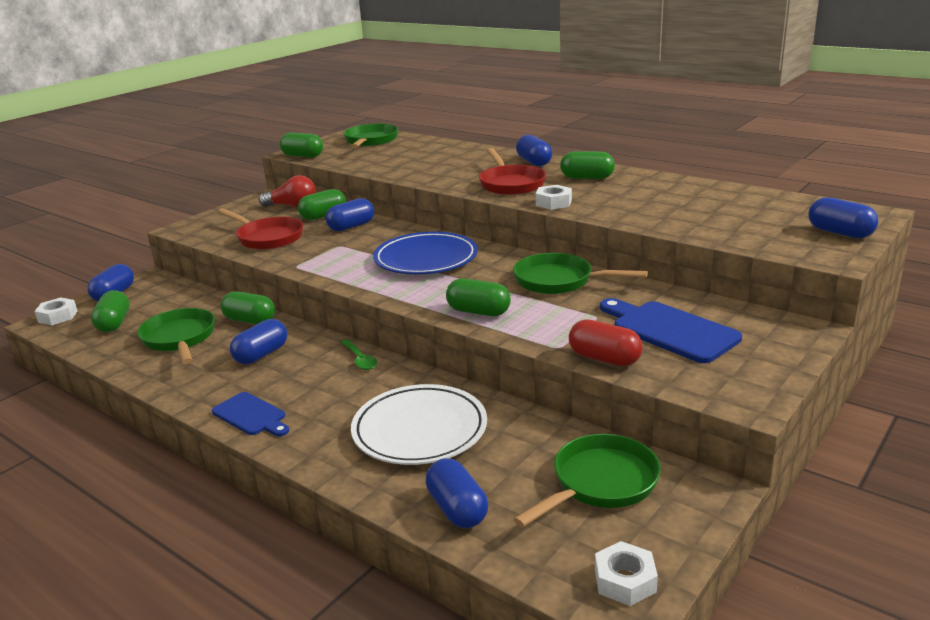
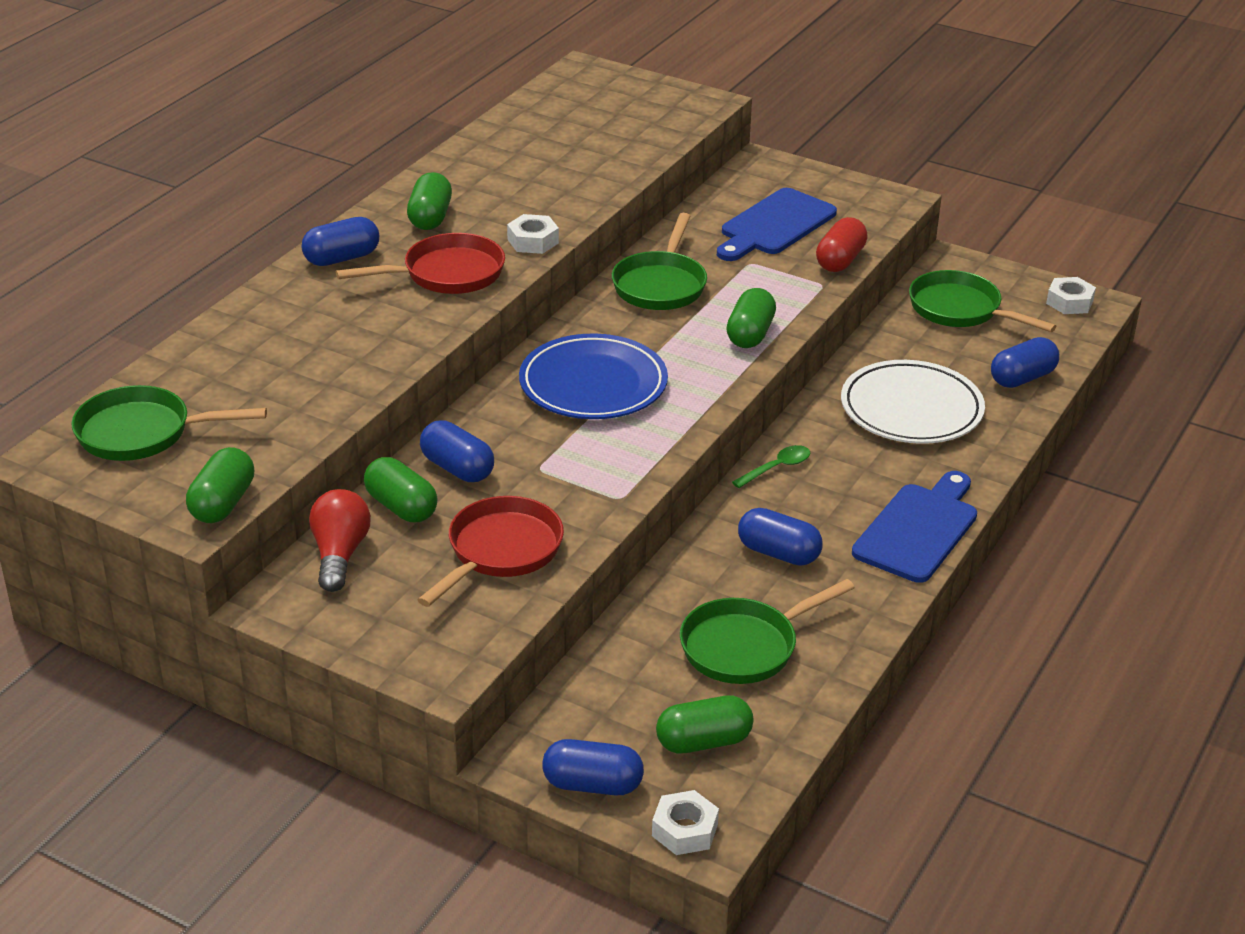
camera: 100 degrees left, 10 degrees up
(250, 320) = (680, 587): green capsule -> none
(251, 415) = (918, 529): blue cutting board -> blue cutting board, size x1.58
(840, 233) = (640, 90): blue capsule -> none

